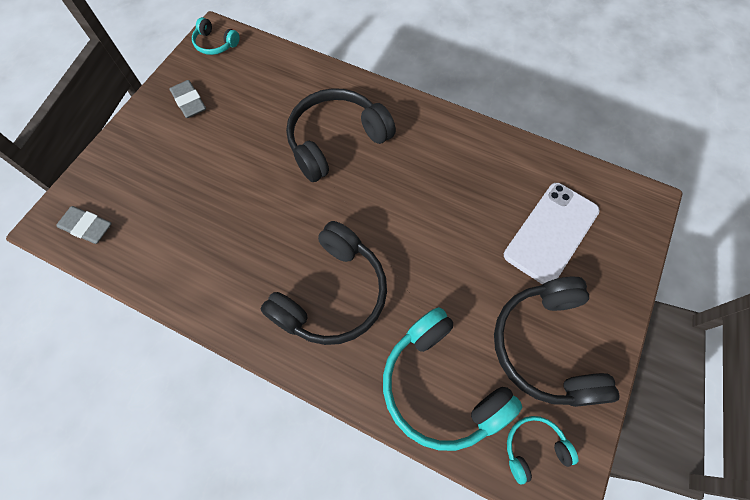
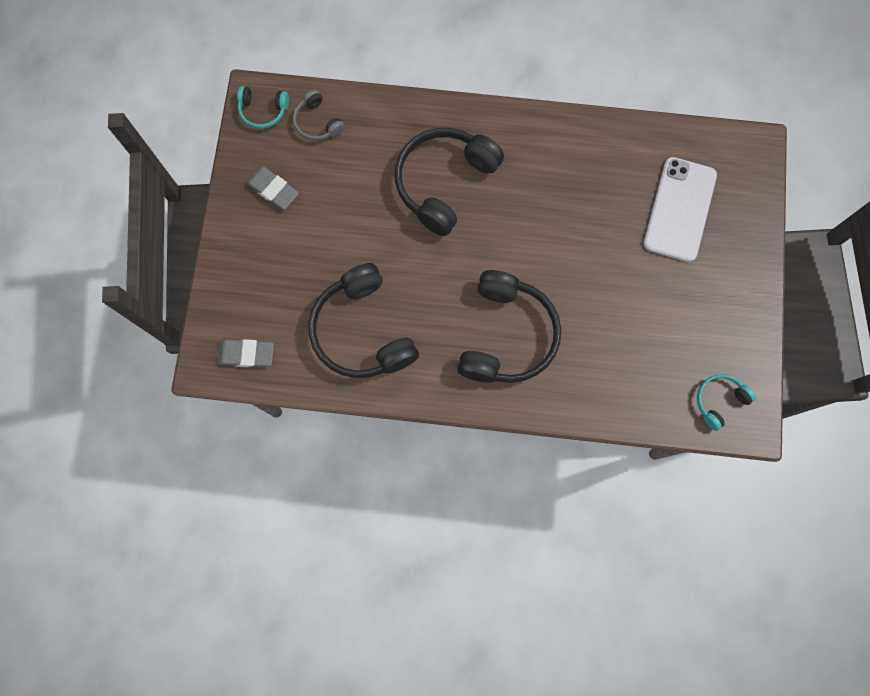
camera: 20 degrees left, 10 degrees up
(253, 64) = (317, 123): none -> grey headphones
(440, 386) = (629, 380): turquoise headphones -> none
(545, 346) = (704, 316): black headphones -> black headphones (362, 331)

